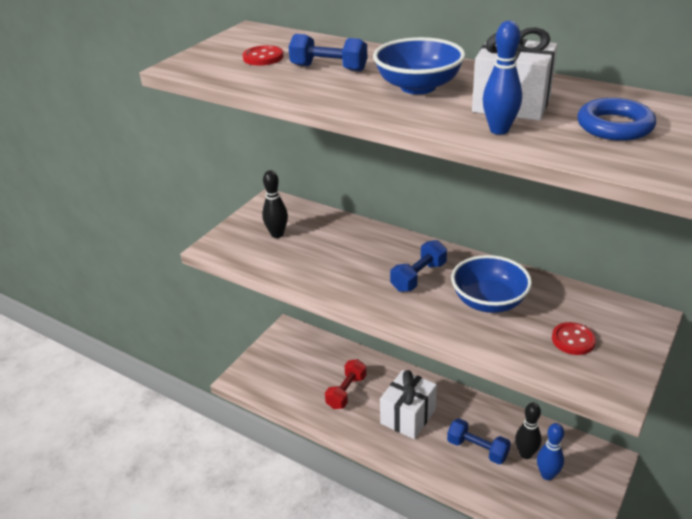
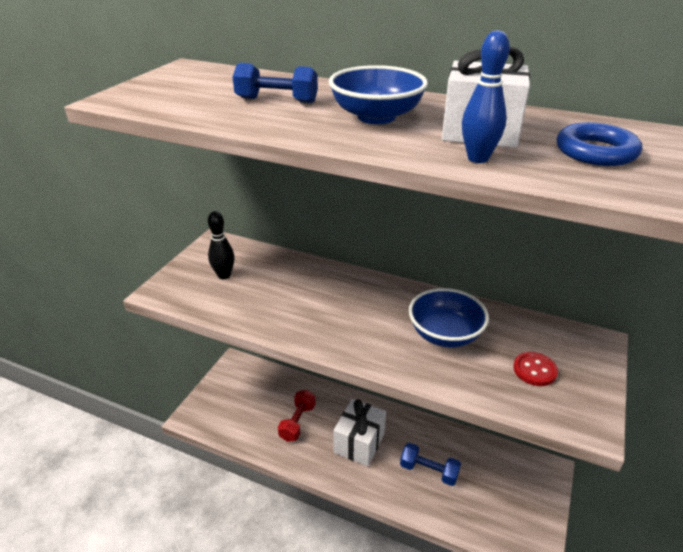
camera: 10 degrees left, 0 degrees up
(263, 57) = (204, 91): red button -> none
(419, 277) = (372, 312): blue dumbbell -> none
(525, 454) = (474, 472): black bowling pin -> none
(547, 475) = (497, 491): blue bowling pin -> none

